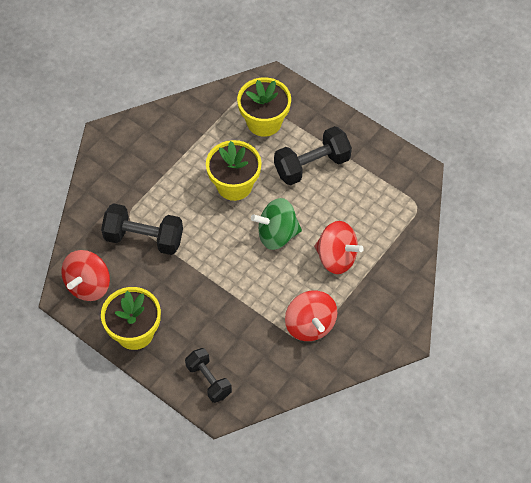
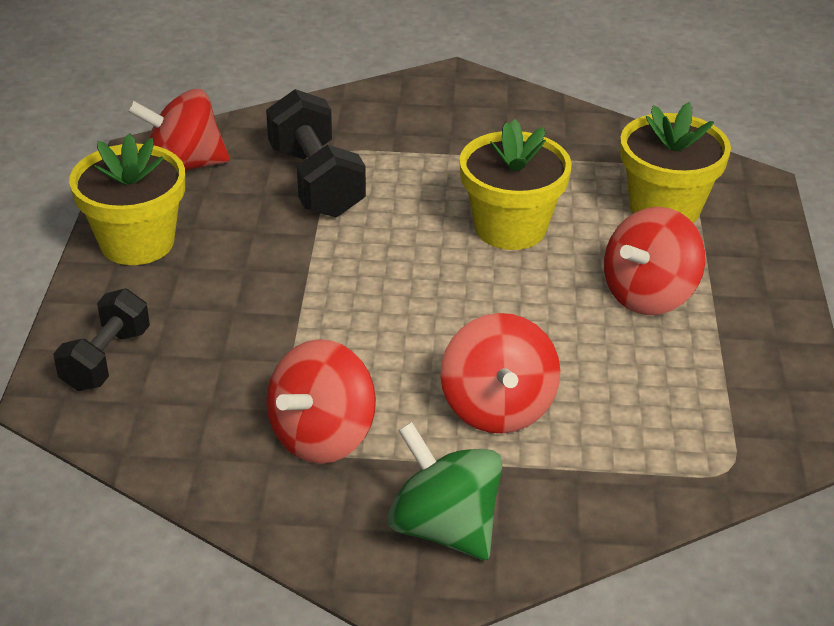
camera: 55 degrees right, 20 degrees down
(277, 234) = (468, 314): green spinning top -> green spinning top (444, 527)
(312, 165) = (648, 295): black dumbbell -> red spinning top

